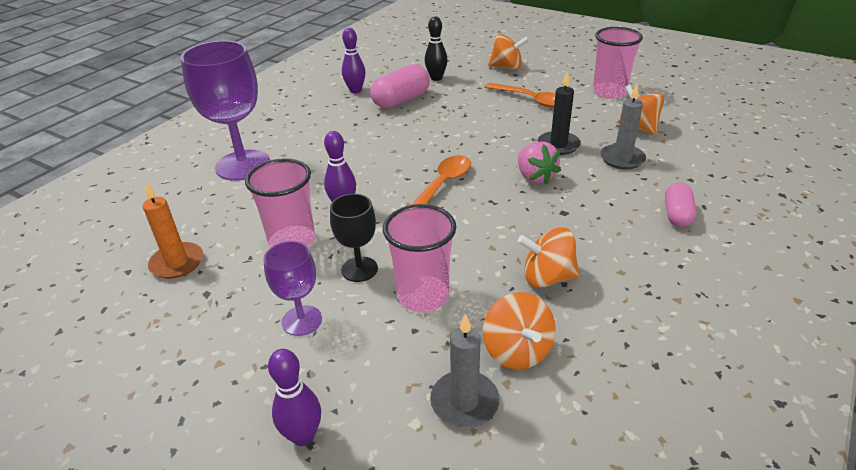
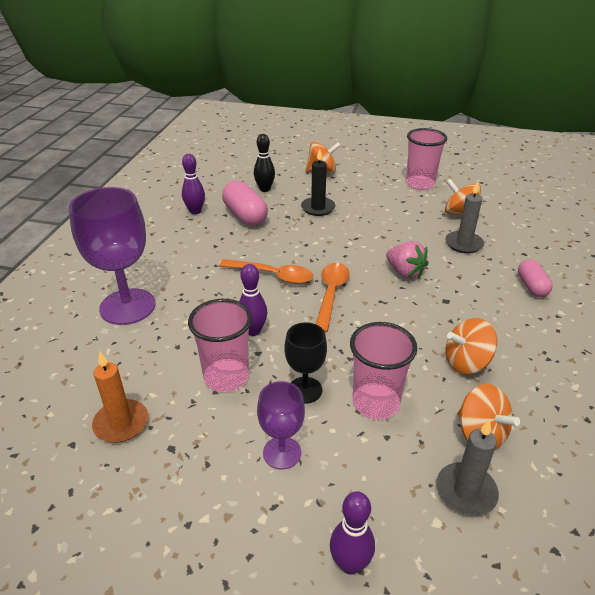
camera: 20 degrees left, 0 degrees up
(401, 100) = (245, 216): pink capsule -> pink capsule turned 60 degrees counterclockwise
(530, 100) = (360, 200): orange spoon -> orange spoon (272, 275)
(558, 145) = (407, 239): black candle -> black candle (318, 208)

